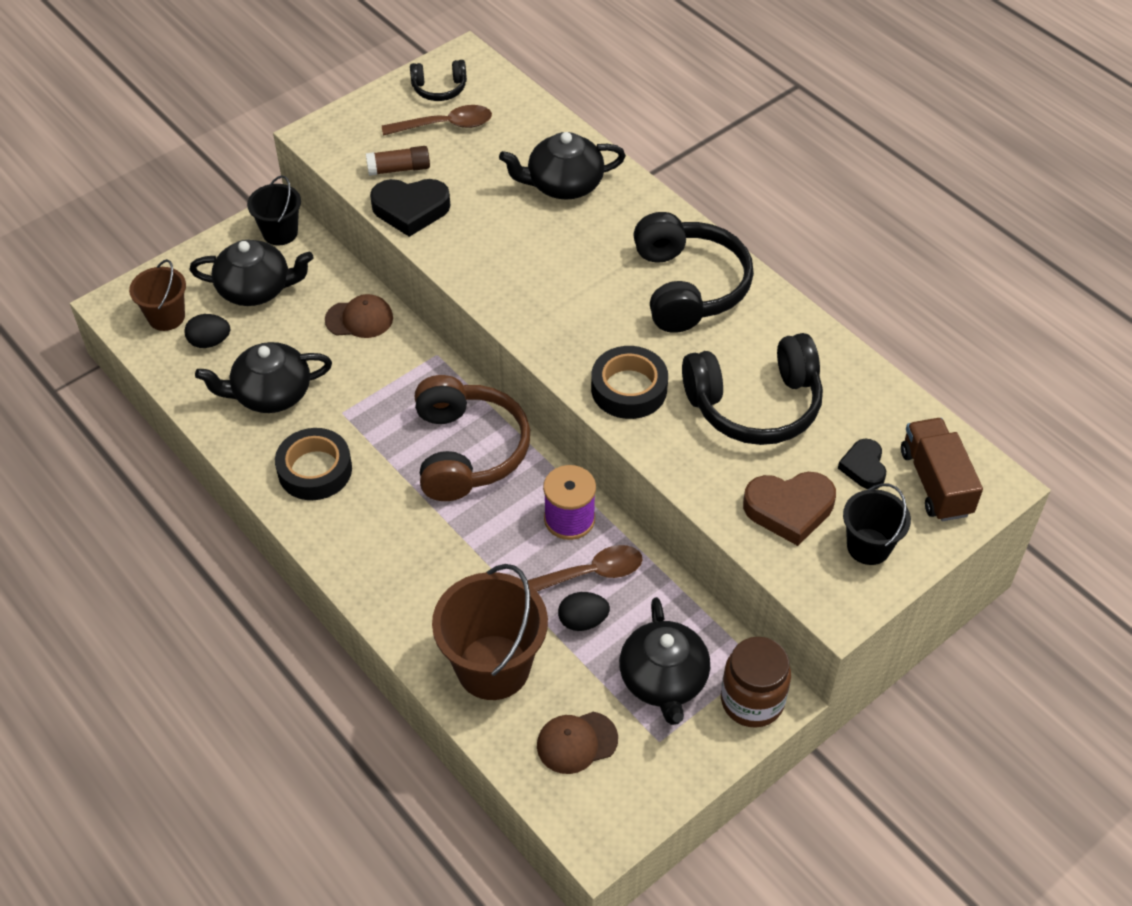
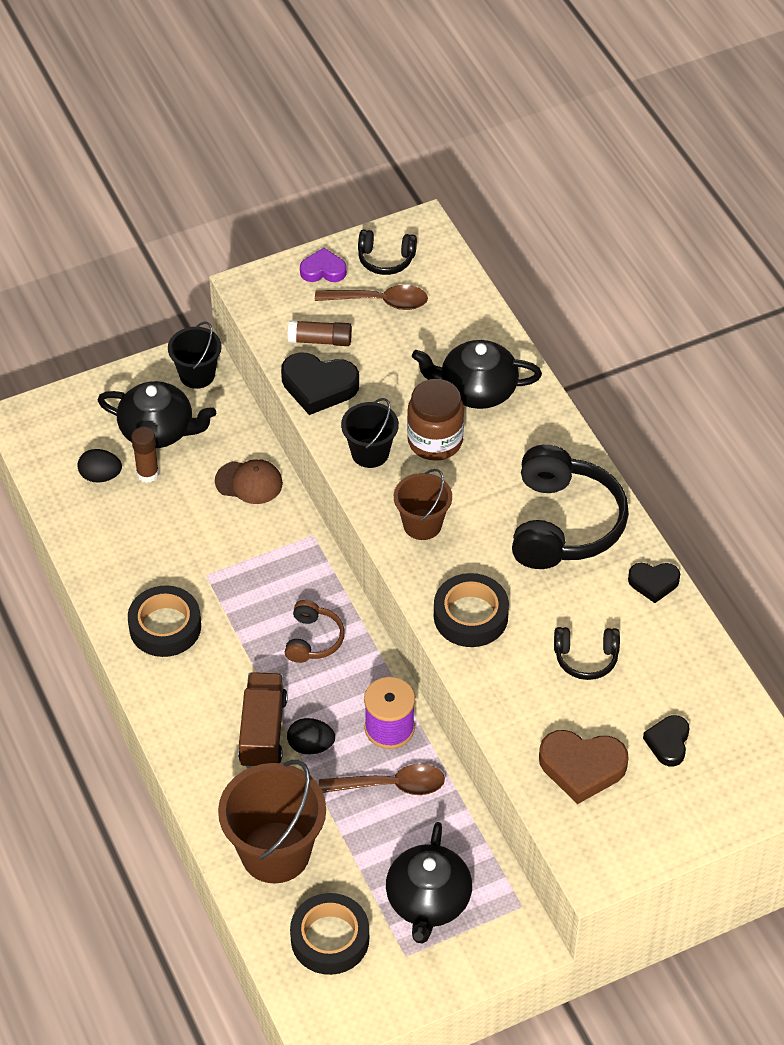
camera: 15 degrees right, 0 degrees up
(166, 317) = (66, 442): brown bucket -> brown bucket (422, 524)
(256, 330) = (147, 474): none -> brown glue stick
(271, 394) = (144, 541): black teapot -> none
(382, 108) = (323, 270): none -> purple heart
(467, 451) = (313, 639): brown headphones -> brown headphones, size x0.50
(576, 742) = (330, 939): brown cap -> black tape
(583, 621) = (371, 828): black egg -> black egg (311, 746)
(752, 701) = (504, 939): brown jar -> brown jar (435, 441)
(755, 404) = (586, 658): black headphones -> black headphones, size x0.50
(793, 323) = (653, 583): none -> black heart
(868, 546) = (644, 820): black bucket -> black bucket (370, 453)
(935, 482) = (732, 773): brown truck -> brown truck (263, 732)

